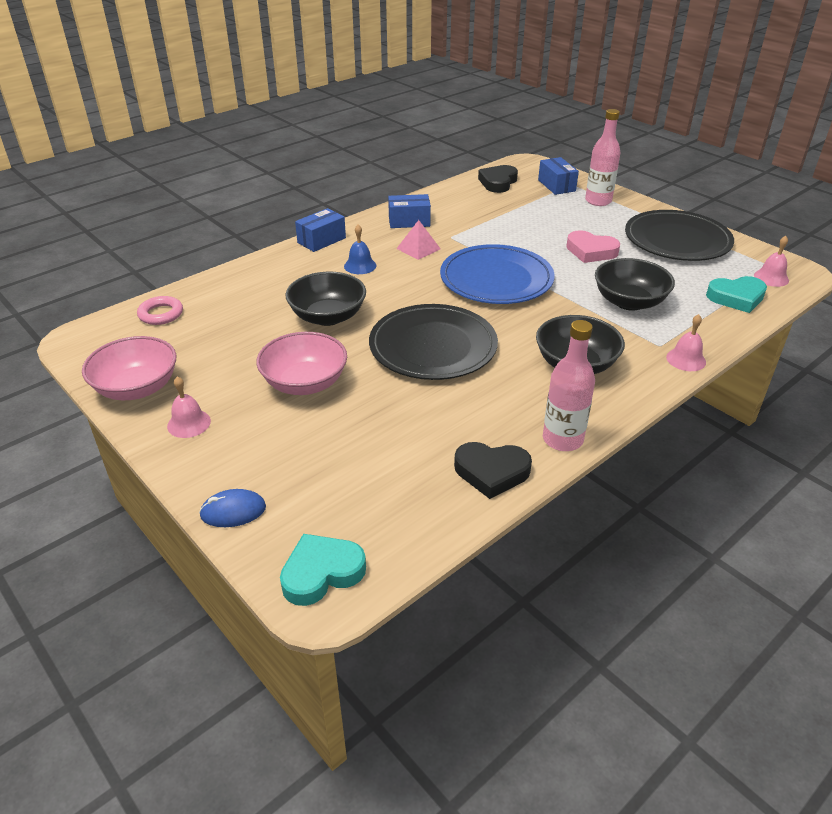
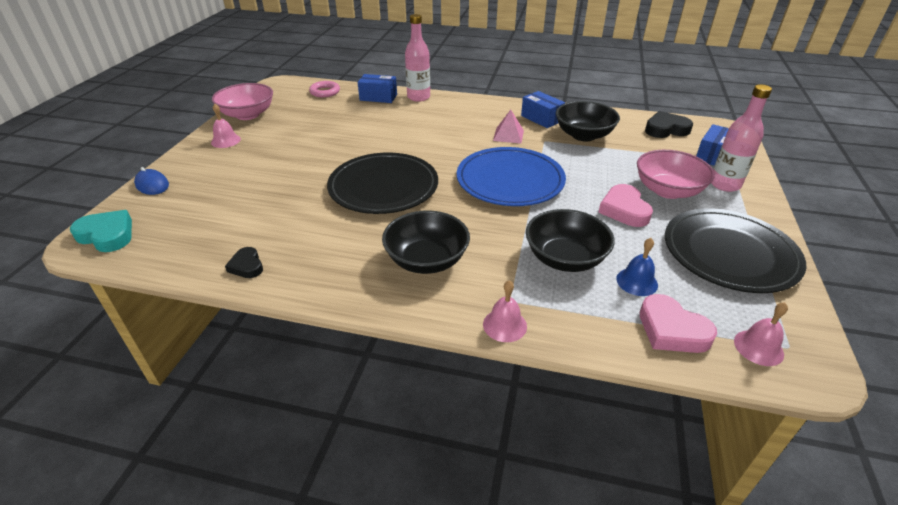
camera: 55 degrees right, 0 degrees up
(305, 383) = (295, 158): pink bowl -> pink bowl (667, 190)
(321, 240) = (468, 101): blue box -> blue box (378, 97)
(328, 316) = (378, 137): black bowl -> black bowl (583, 135)
(360, 266) = (454, 124): blue bell -> blue bell (637, 281)
(491, 472) = (247, 266): black heart -> black heart, size x0.62
(562, 439) = (312, 287): pink bottle -> pink bottle (418, 97)
(736, 298) = (671, 330): turquoise heart -> pink heart

